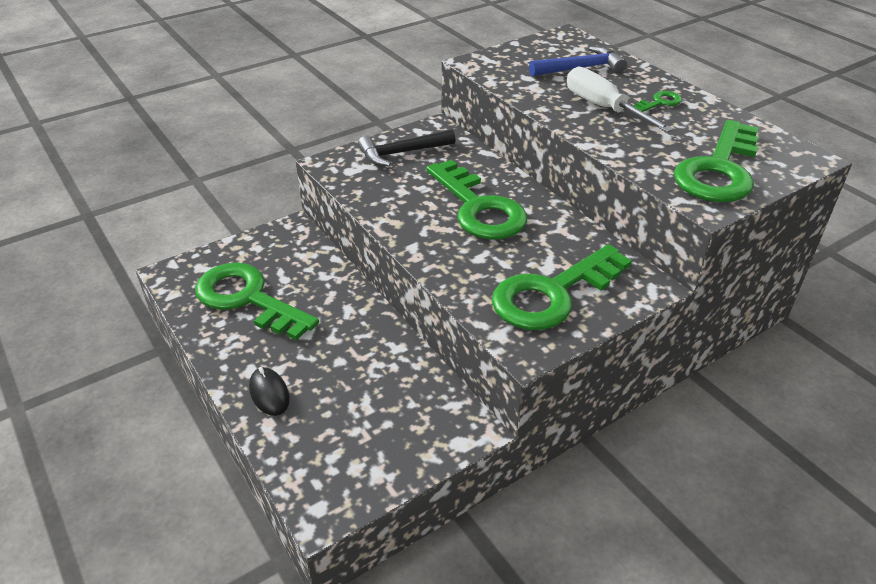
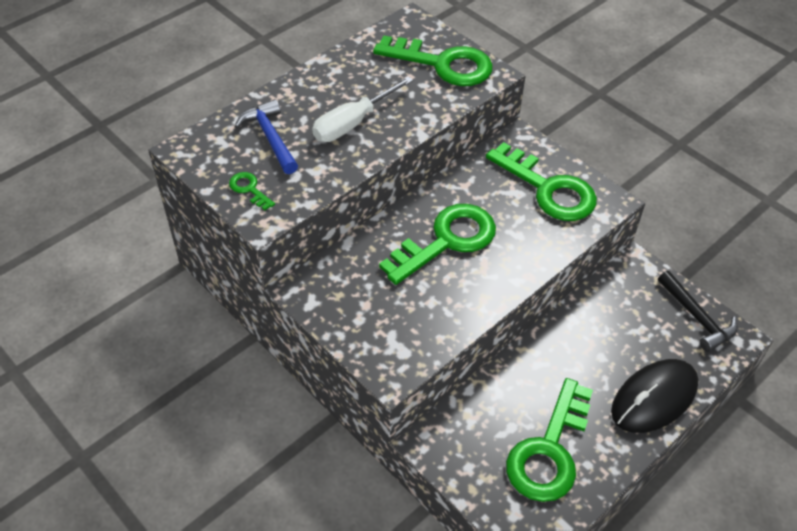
camera: 100 degrees left, 10 degrees up
(269, 393) = (654, 398): black mouse -> black mouse, size x1.99
(402, 153) = (360, 312): black hammer -> black hammer (697, 317)
(660, 102) = (336, 88): green key -> green key (249, 189)

